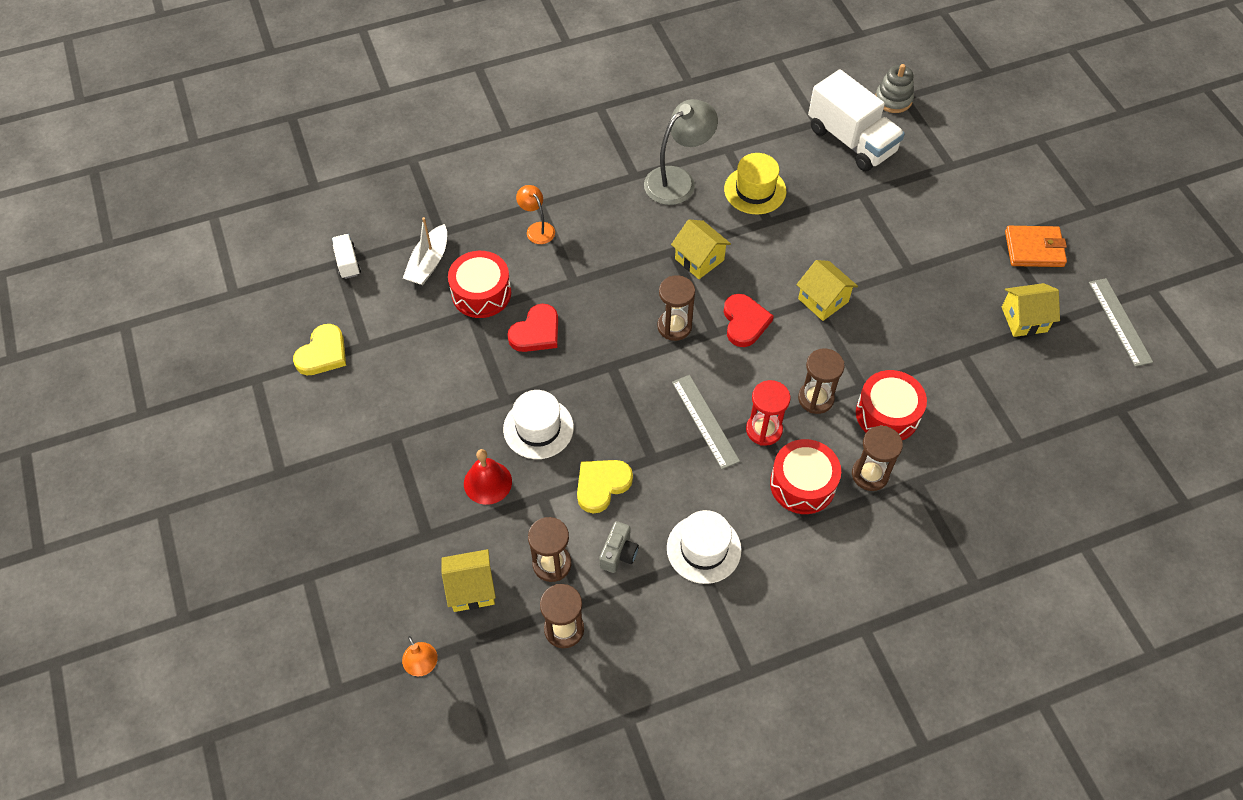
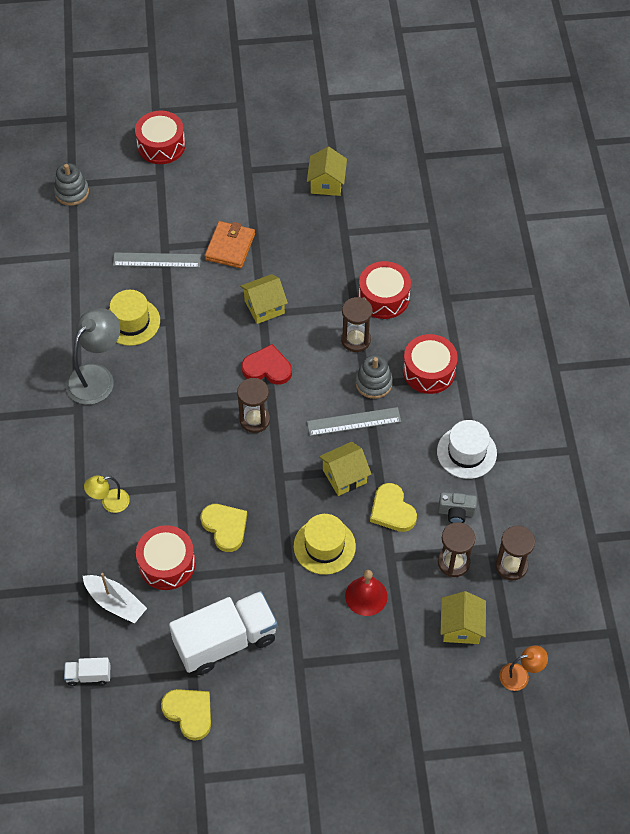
camera: 75 degrees left, 0 degrees up
(536, 332) = (225, 527): red heart -> yellow heart
(537, 229) = (109, 502): orange lamp -> yellow lamp
(538, 428) = (324, 546): white hat -> yellow hat
(618, 553) = (456, 512): grey camera -> grey camera turned 150 degrees clockwise
(678, 180) = (96, 377): grey lamp -> grey lamp turned 60 degrees clockwise
(699, 259) = (191, 383): yellow house -> yellow house (344, 476)
(764, 430) = (373, 383): red hourglass -> grey stacking toy
(851, 140) = (105, 236): white truck -> white truck (225, 641)
(870, 474) = (432, 325): brown hourglass -> none
(994, 155) = (161, 145): none -> red drum
(1034, 249) = (264, 154): orange wallet -> orange wallet (230, 247)
(1119, 321) = (347, 127): grey ruler -> grey ruler (157, 260)

